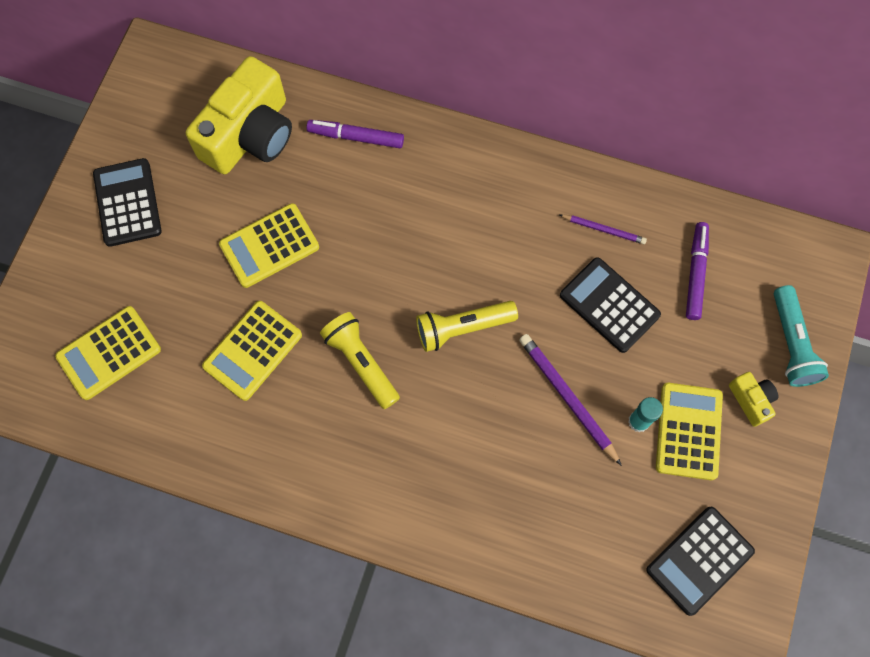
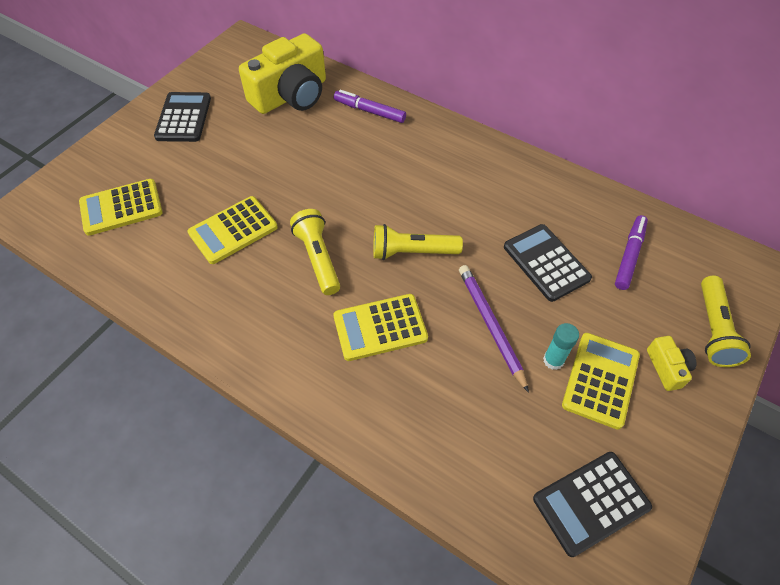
camera: 15 degrees right, 15 degrees down
(269, 246) = (276, 164): yellow calculator -> yellow calculator (380, 328)
(603, 230) = (553, 208): purple pencil -> none
(791, 344) = (713, 329): turquoise flashlight -> yellow flashlight

